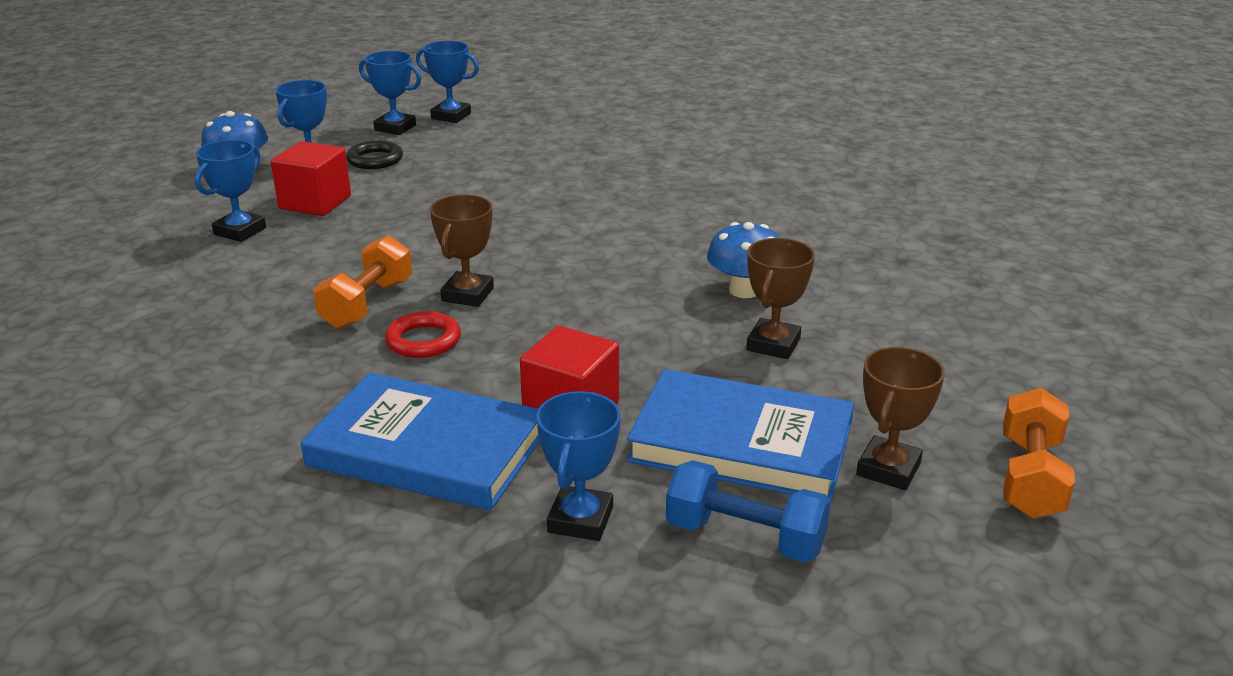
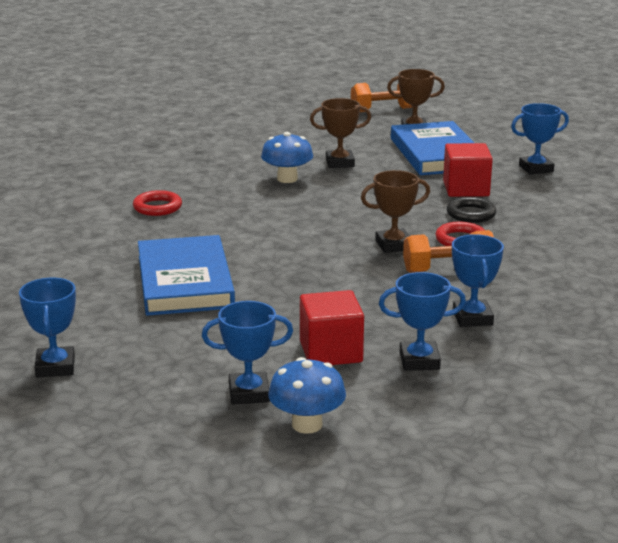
camera: 120 degrees left, 5 degrees down
(375, 160) = (211, 362): black ring -> black ring (471, 214)
(395, 128) = (116, 385): blue trophy -> blue trophy (472, 318)
(427, 449) = (545, 208): blue book -> blue book (185, 281)
(725, 201) = (157, 207): none -> red ring
(745, 537) = (497, 143): blue dumbbell -> none

